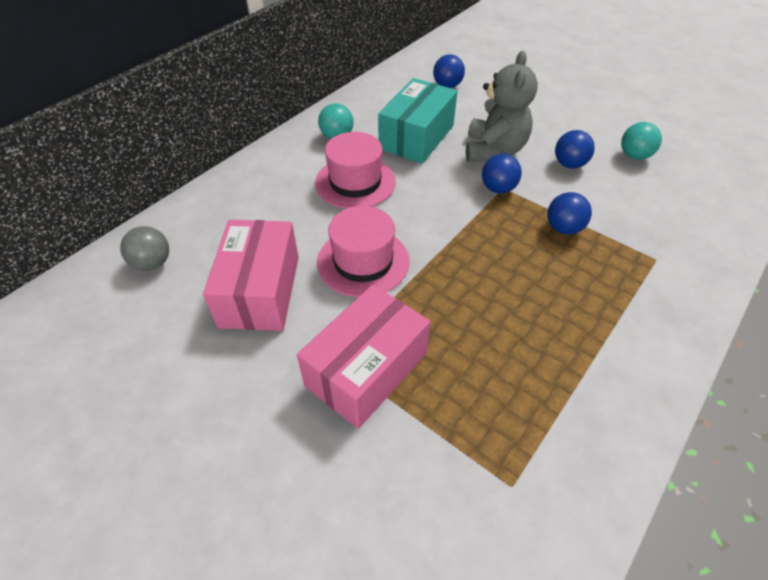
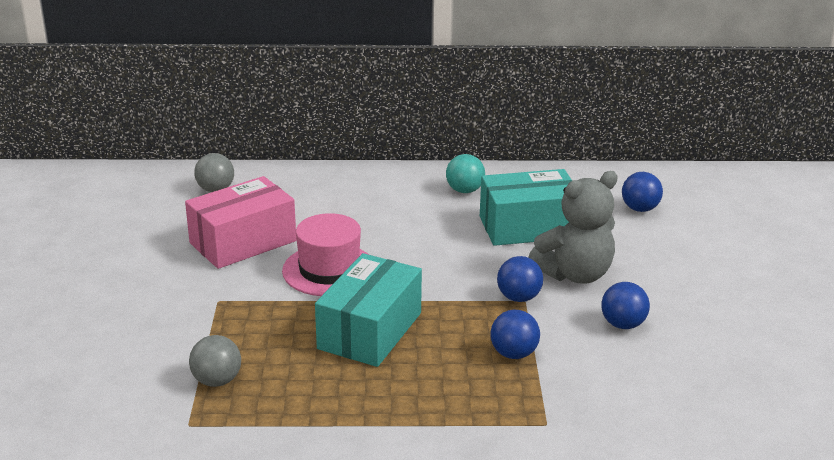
camera: 50 degrees right, 20 degrees down
(355, 182) = (418, 225): pink hat -> none
(366, 369) = (223, 319): pink box -> none
(459, 426) = (217, 381): none -> grey ball
(470, 285) = (370, 331): none -> turquoise box
(634, 156) = (706, 361): turquoise ball -> none

